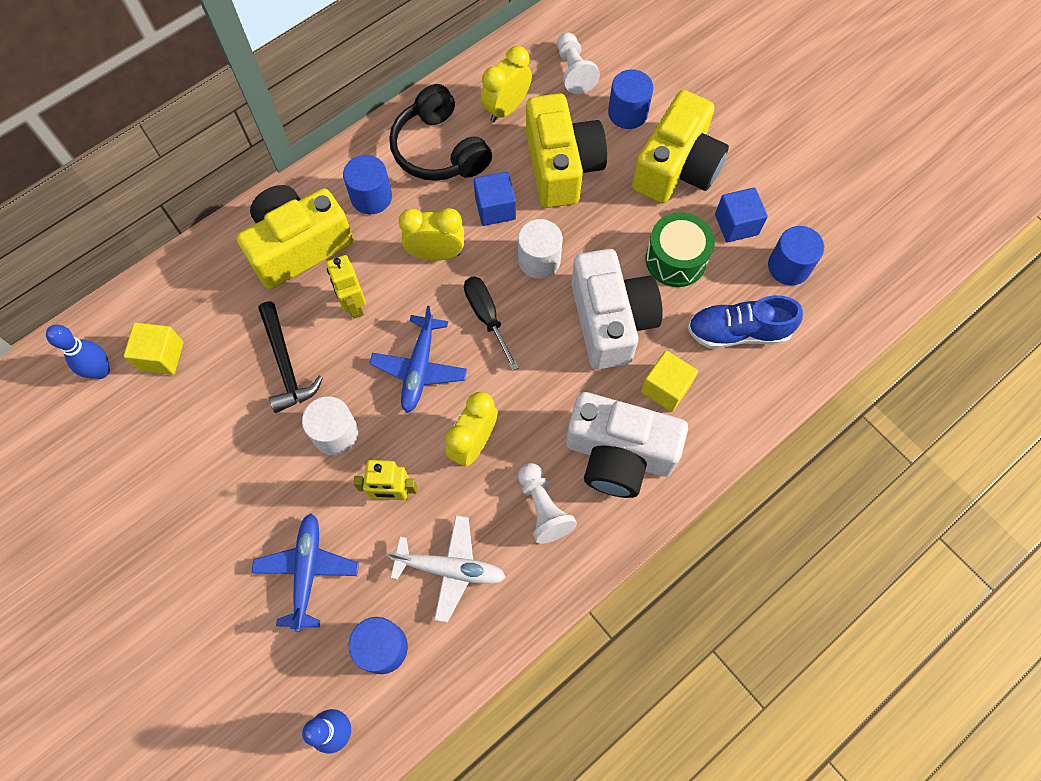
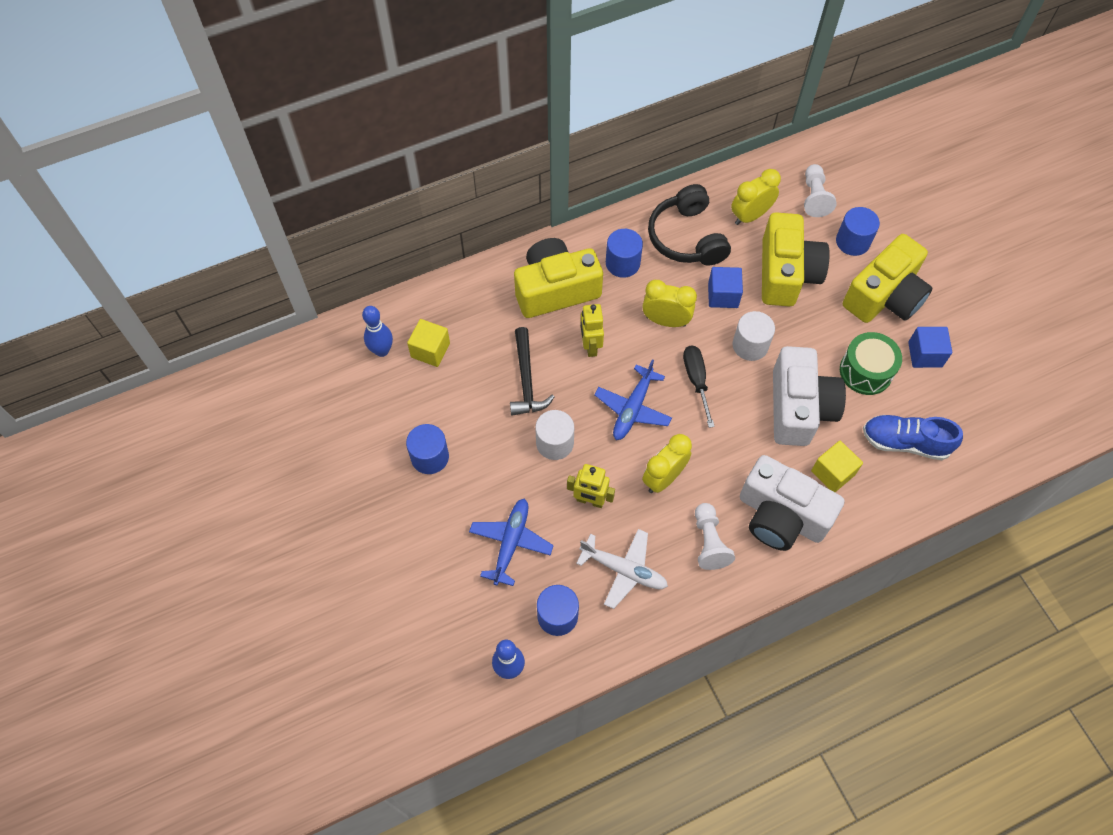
camera: 15 degrees right, 5 degrees down
(789, 266) = (962, 399): blue cylinder -> blue cylinder (430, 457)

